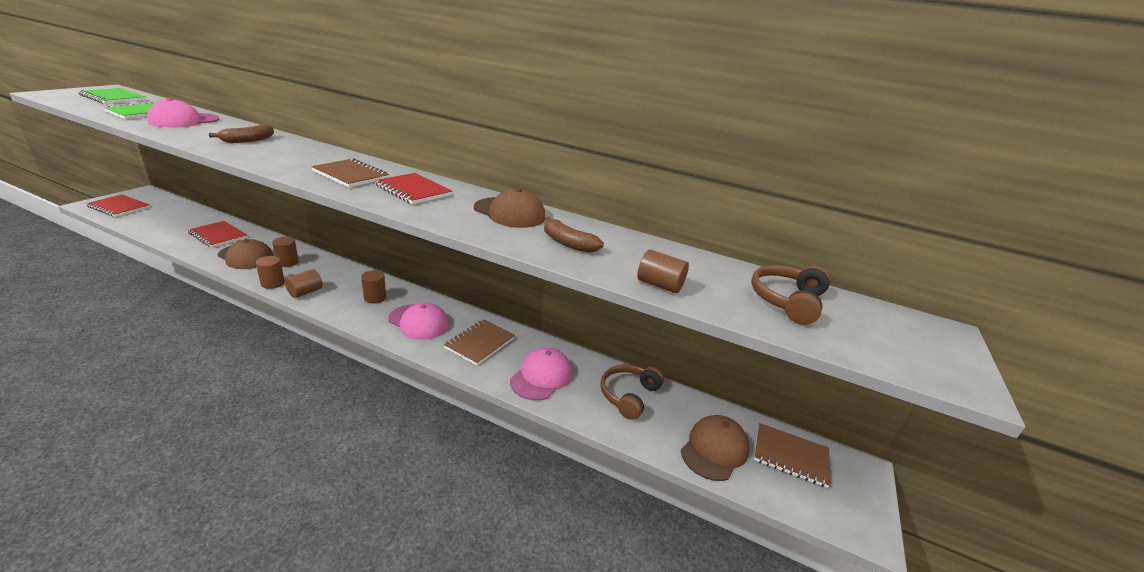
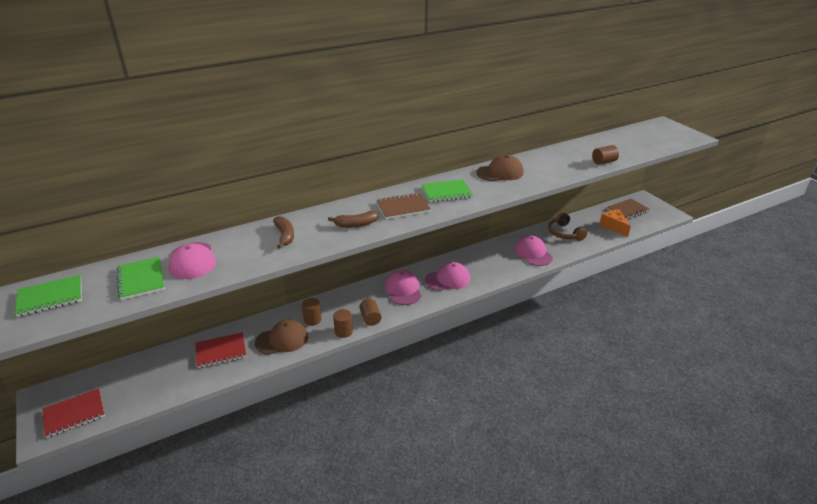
camera: 50 degrees left, 5 degrees up
(375, 298) = (403, 290): brown cylinder -> pink cap
(413, 190) = (446, 192): red notebook -> green notebook
(480, 343) = (487, 263): brown notebook -> none
(567, 243) = (549, 168): brown banana -> brown banana (356, 224)
(714, 450) = (614, 226): brown cap -> orange cheese
(787, 301) = (629, 141): brown headphones -> none

